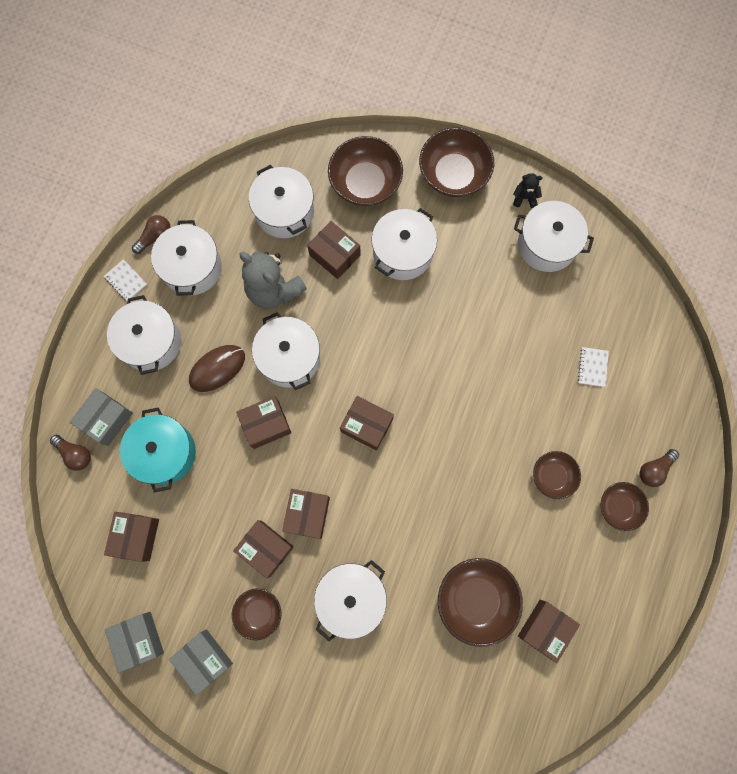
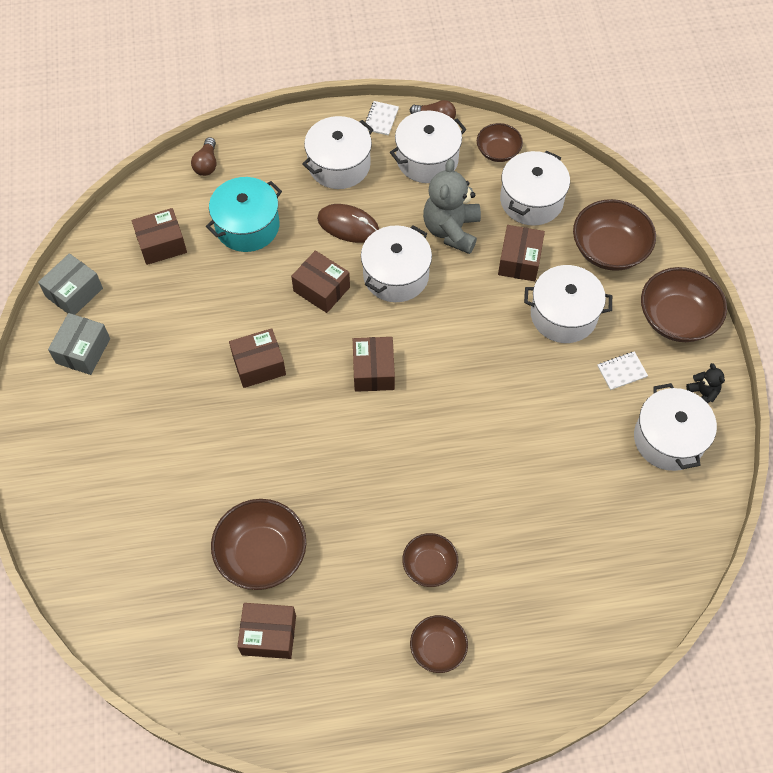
camera: 60 degrees right, 15 degrees down
(106, 419) = (250, 170): grey box -> none
(259, 612) = (147, 372): brown bowl -> brown bowl (498, 151)
(266, 548) = (208, 347): brown box -> none
(351, 598) = (202, 441): white pot -> none
(592, 367) = (569, 548): white notebook -> white notebook (622, 371)
(654, 469) = (500, 666): brown light bulb -> none

